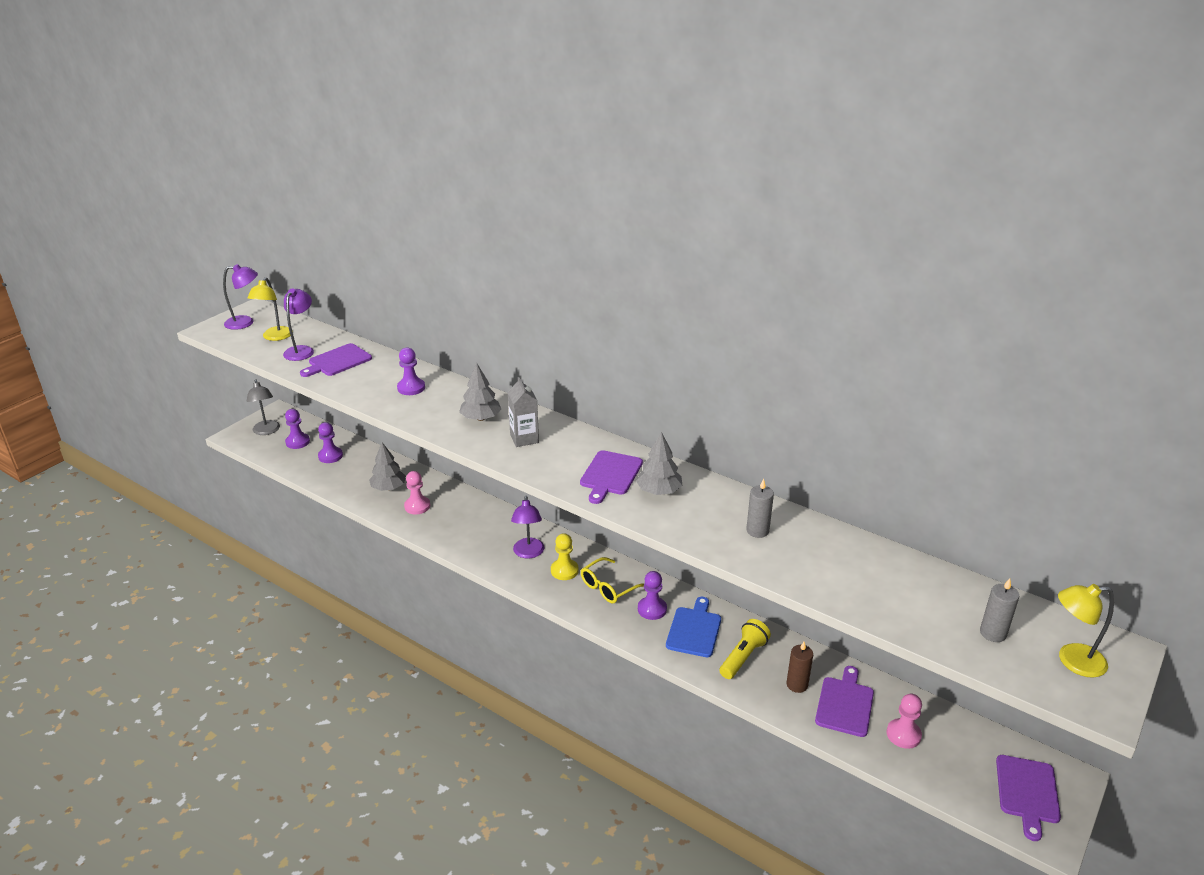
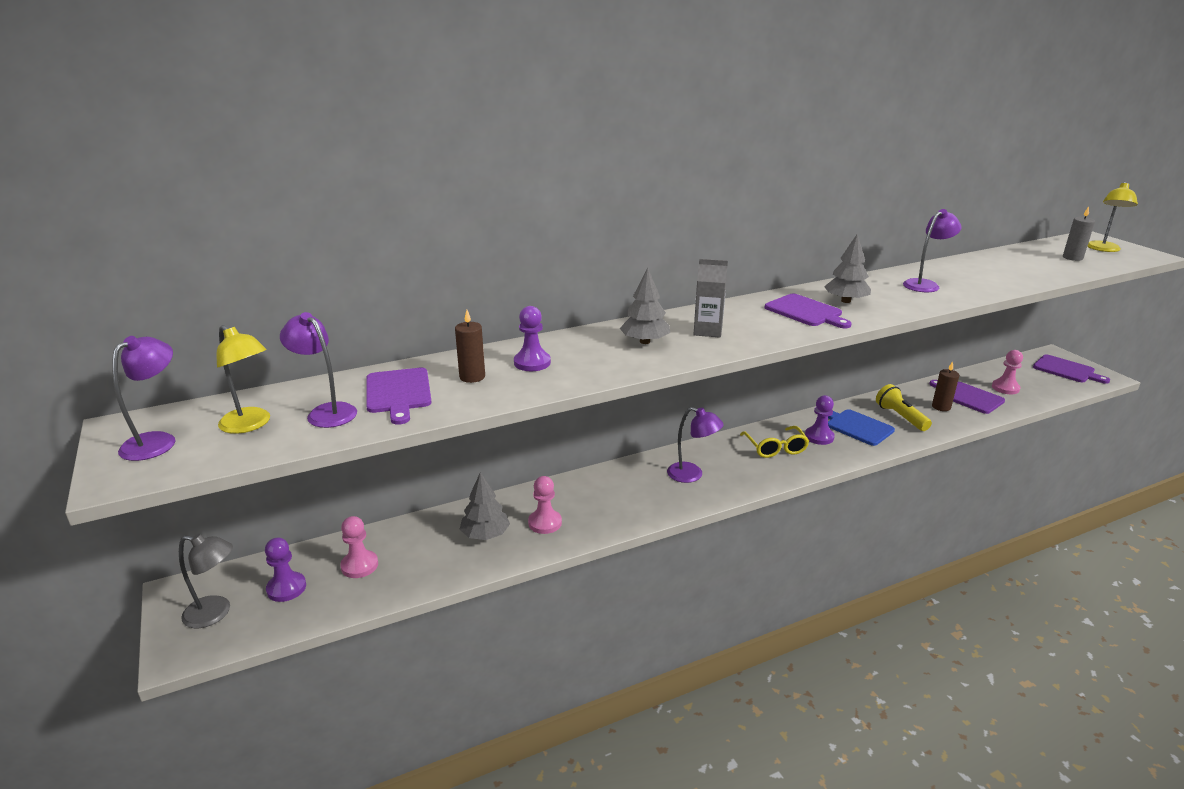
camera: 60 degrees left, 5 degrees down
(330, 456) = (359, 565): purple pawn -> pink pawn
(375, 375) = (472, 377): none -> brown candle
(564, 570) = (734, 463): yellow pawn -> none
(757, 531) = (925, 284): grey candle -> purple lamp

